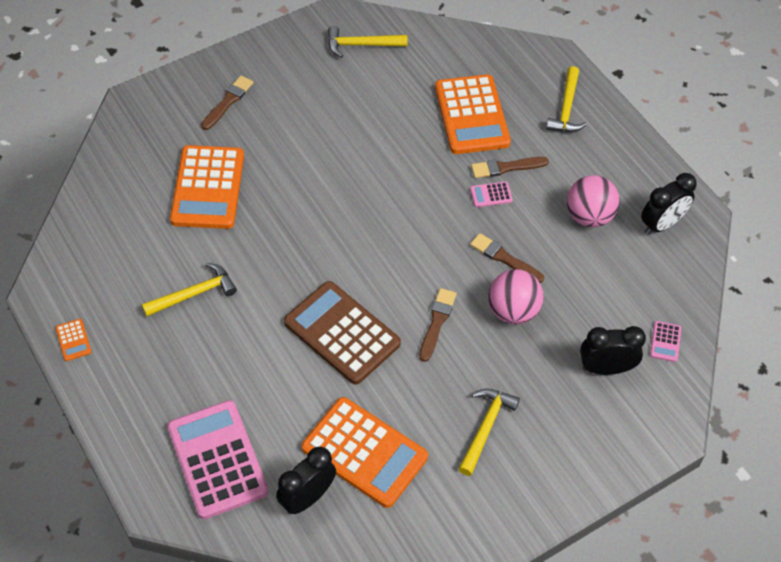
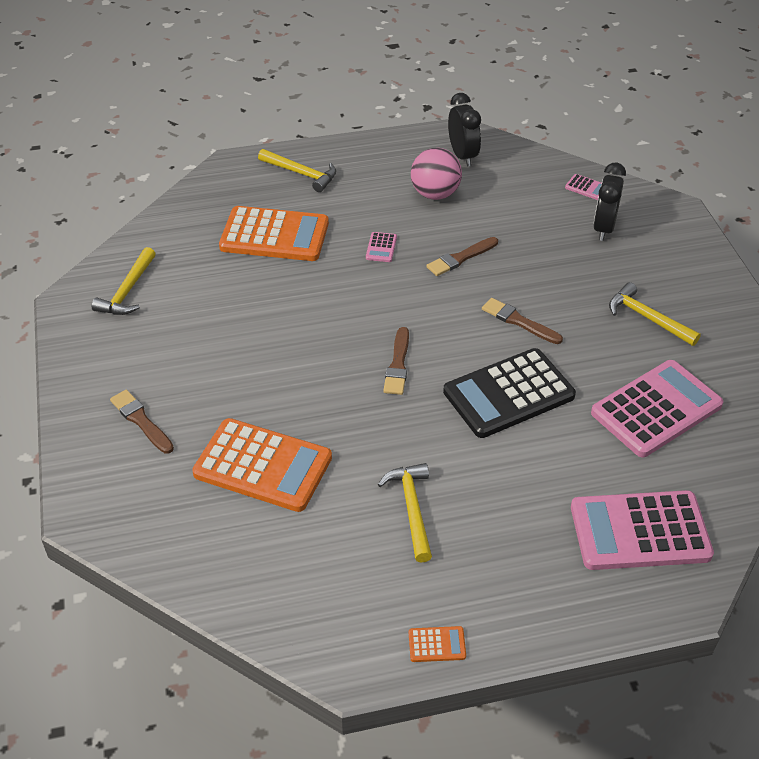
camera: 70 degrees left, 10 degrees down
(307, 497) = (700, 465): black clock -> none
(342, 333) = (509, 394): brown calculator -> black calculator
(364, 452) = (656, 409): orange calculator -> pink calculator
(506, 167) = (353, 229): brown brush -> brown brush (398, 365)
(513, 311) = (523, 268): pink ball -> none

